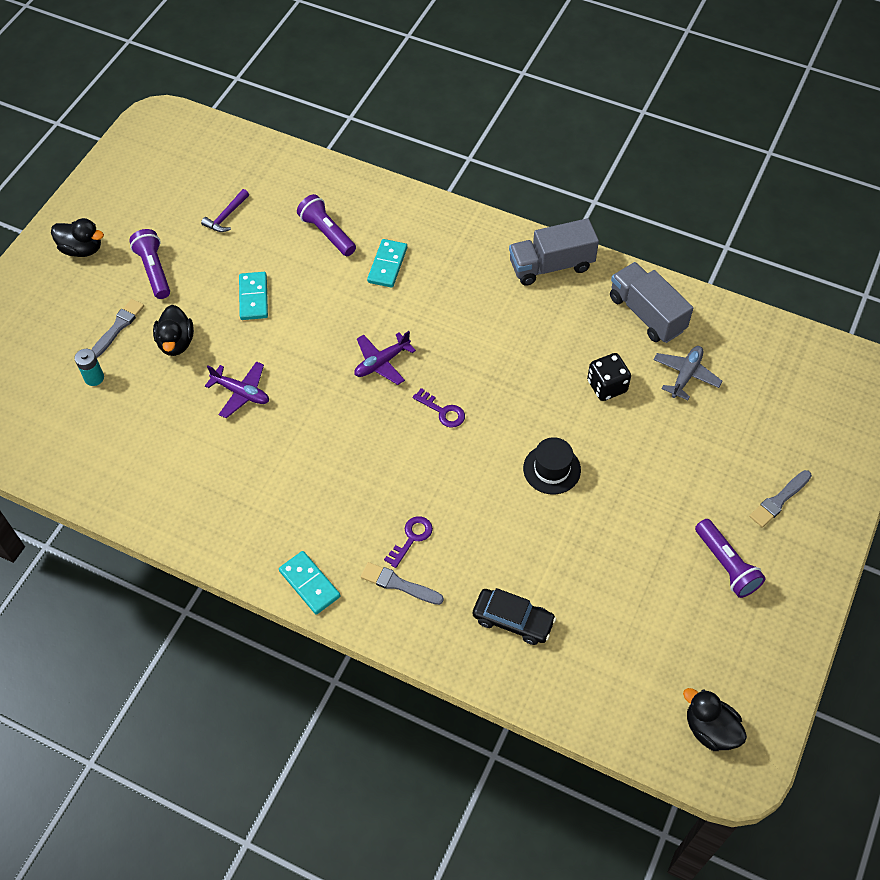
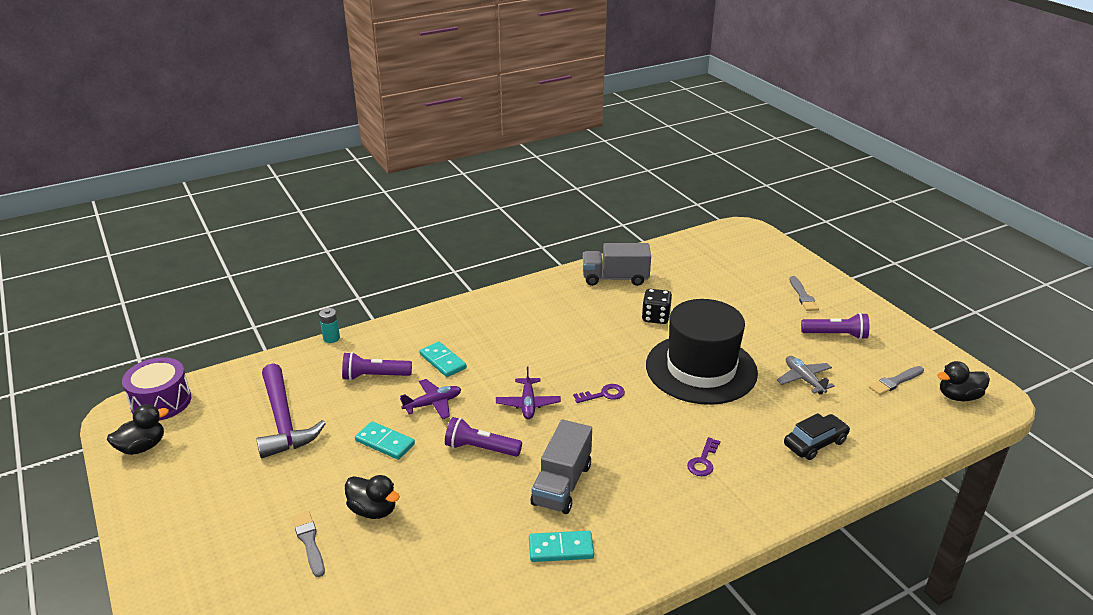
camera: 55 degrees left, 25 degrees down
(82, 249) = (190, 527): black duck -> black duck (142, 447)
(94, 378) = (345, 586): turquoise battery -> turquoise battery (331, 338)
(154, 270) = (279, 489): purple flashlight -> purple flashlight (480, 448)
(186, 128) = (161, 402): none -> purple drum
(226, 216) = (283, 420): purple hammer -> purple hammer, size x2.18
(241, 393) = (471, 493): purple plane -> purple plane (433, 404)
(309, 584) = (700, 538): turquoise domino -> turquoise domino (561, 549)
(398, 584) = (740, 487): grey brush -> grey brush (895, 382)
(411, 538) = (703, 461): purple key -> purple key turned 135 degrees counterclockwise
(551, 266) = (533, 295): grey truck -> grey truck (562, 484)
(552, 469) = (701, 369): black hat -> black hat, size x2.31
(685, 375) = (678, 286): grey plane -> grey plane (804, 379)

